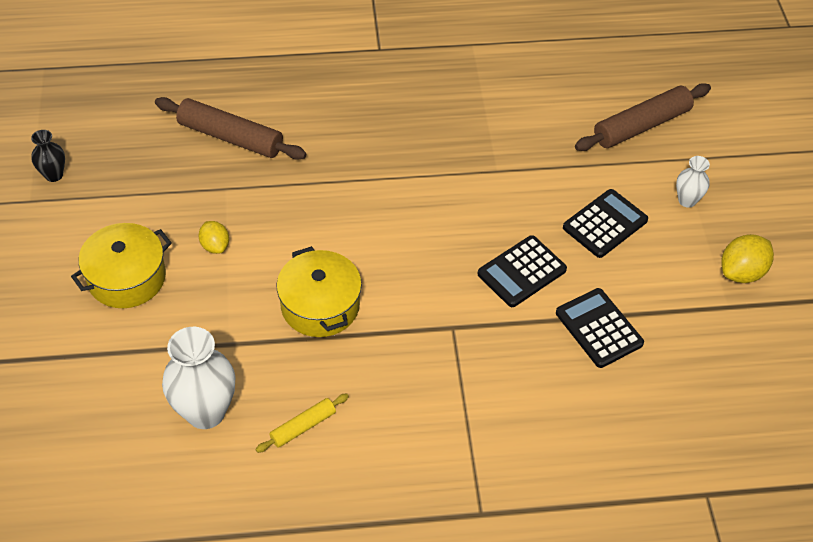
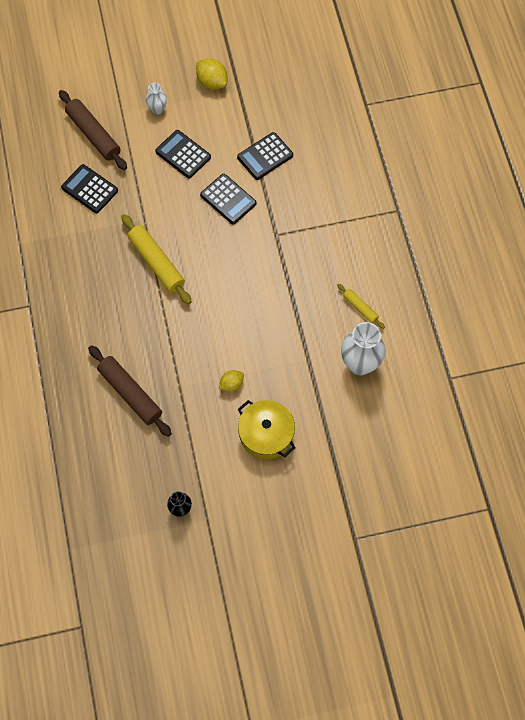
camera: 95 degrees left, 15 degrees up
(230, 137) = (130, 393): brown rolling pin -> brown rolling pin turned 60 degrees counterclockwise
(320, 305) = (271, 311): yellow pot -> none
(423, 179) = (156, 263): none -> yellow rolling pin
(550, 116) = (89, 189): none -> black calculator

